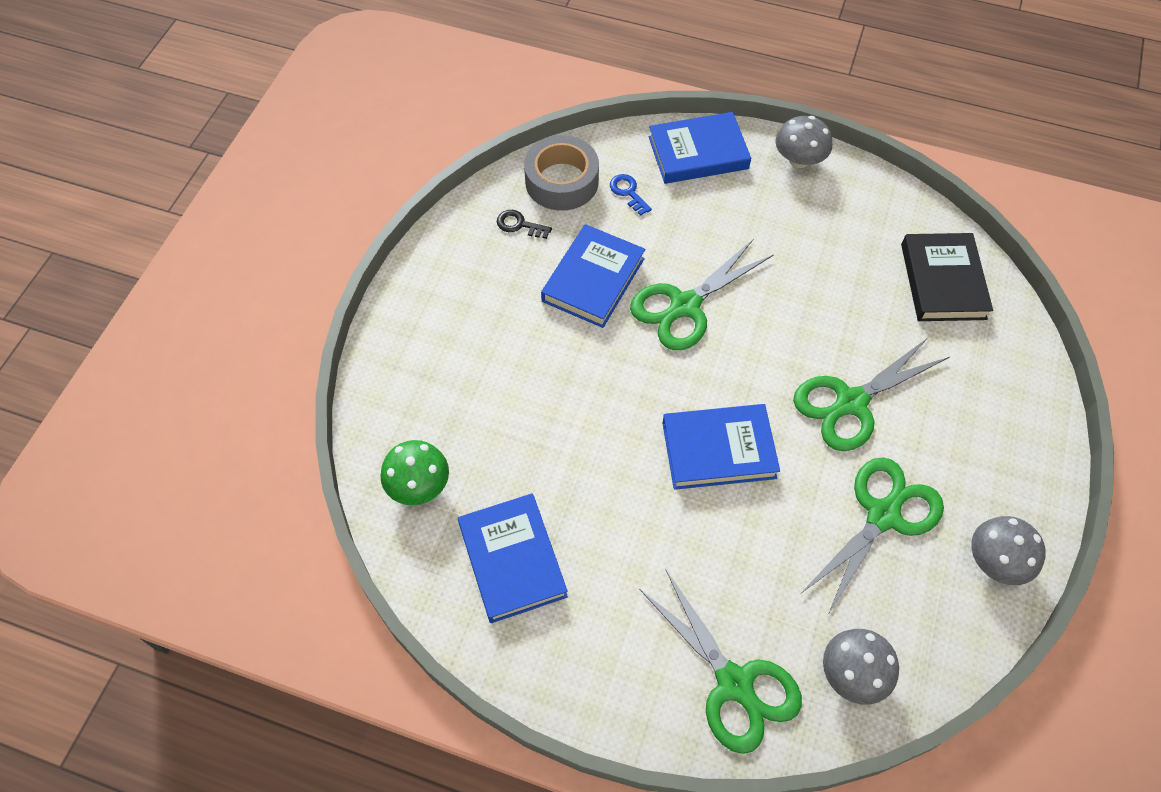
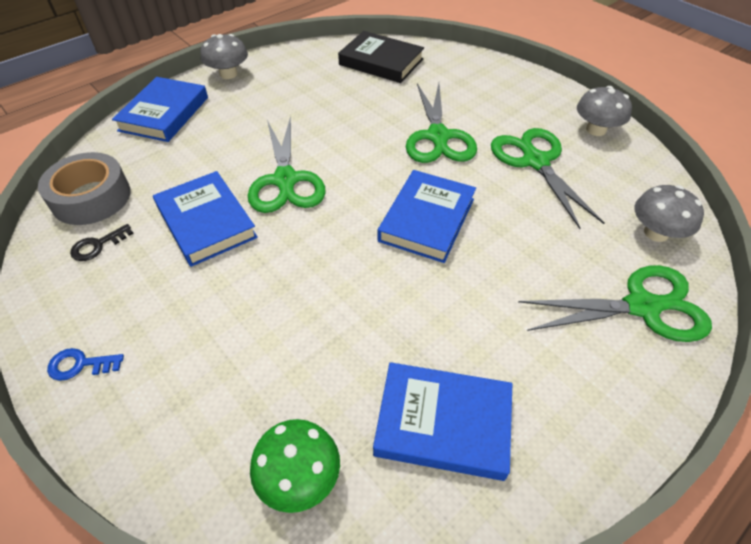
camera: 60 degrees left, 10 degrees down
(628, 192) = (151, 164): blue key -> blue key (80, 365)

